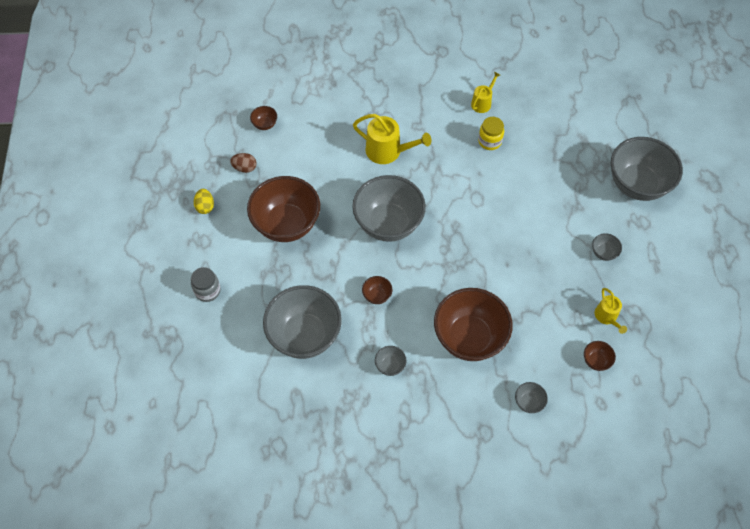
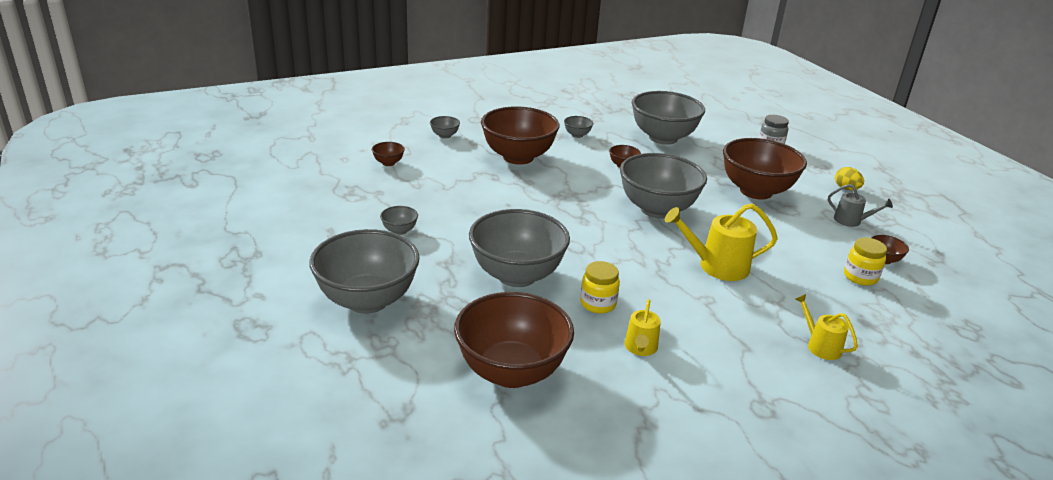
camera: 155 degrees right, 30 degrees down
(245, 168) = (851, 221): brown egg -> grey watering can
(298, 115) = (860, 277): none -> yellow jar
(531, 180) = (517, 275): none -> grey bowl
(563, 107) = (511, 372): none -> brown bowl
(607, 317) = (383, 188): yellow watering can -> yellow watering can (820, 346)

